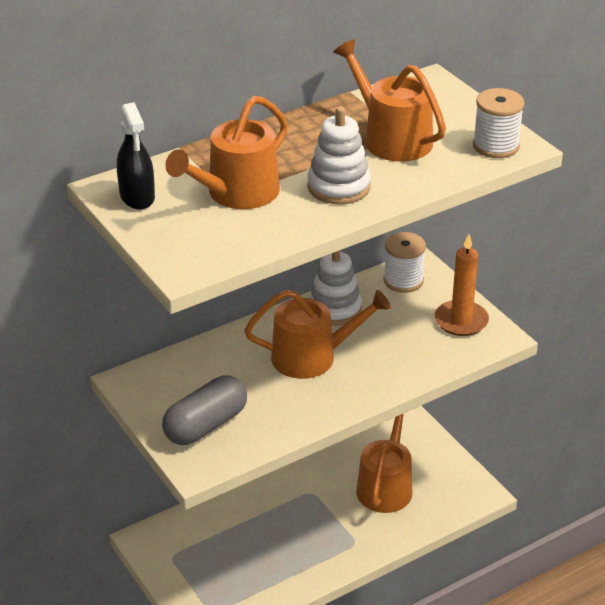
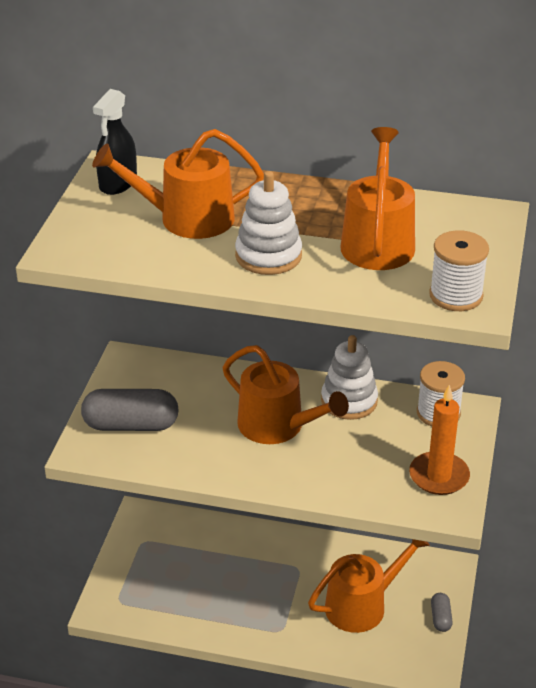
camera: 45 degrees right, 0 degrees up
(445, 457) = (440, 618): none -> grey capsule

